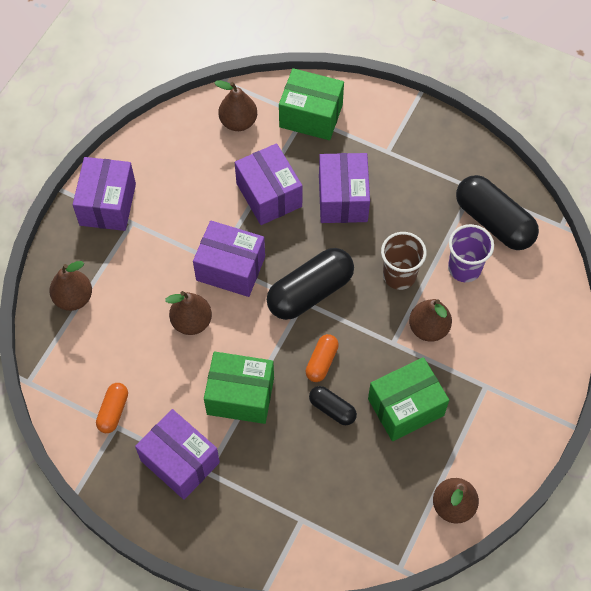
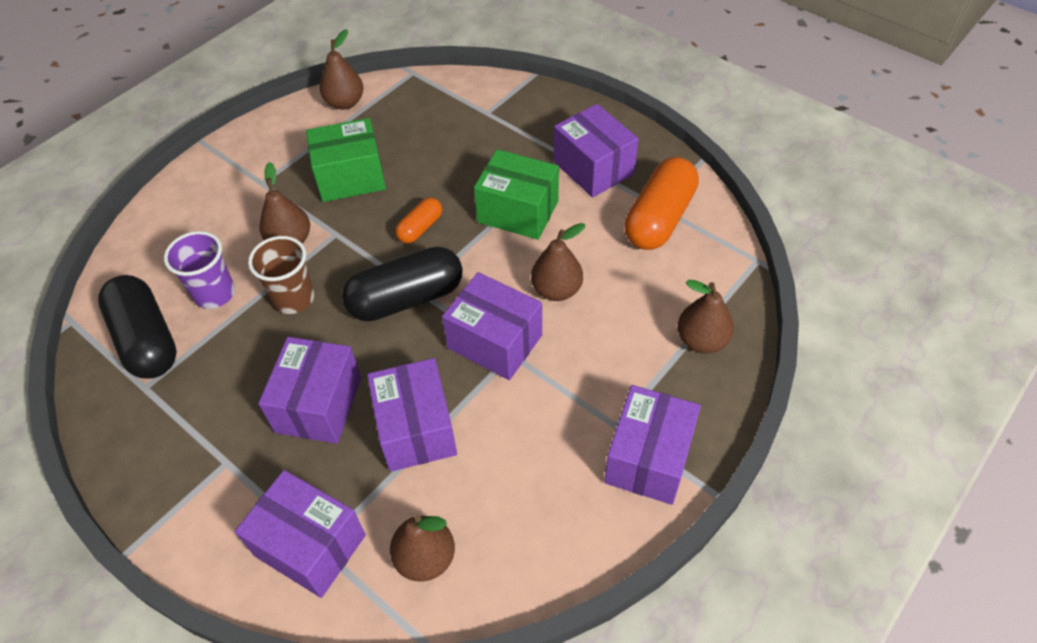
camera: 165 degrees left, 10 degrees down
(113, 411) = (659, 218): orange capsule -> orange capsule, size x1.93
(311, 116) = (310, 545): green box -> purple box
(332, 409) = (425, 186): black capsule -> none

